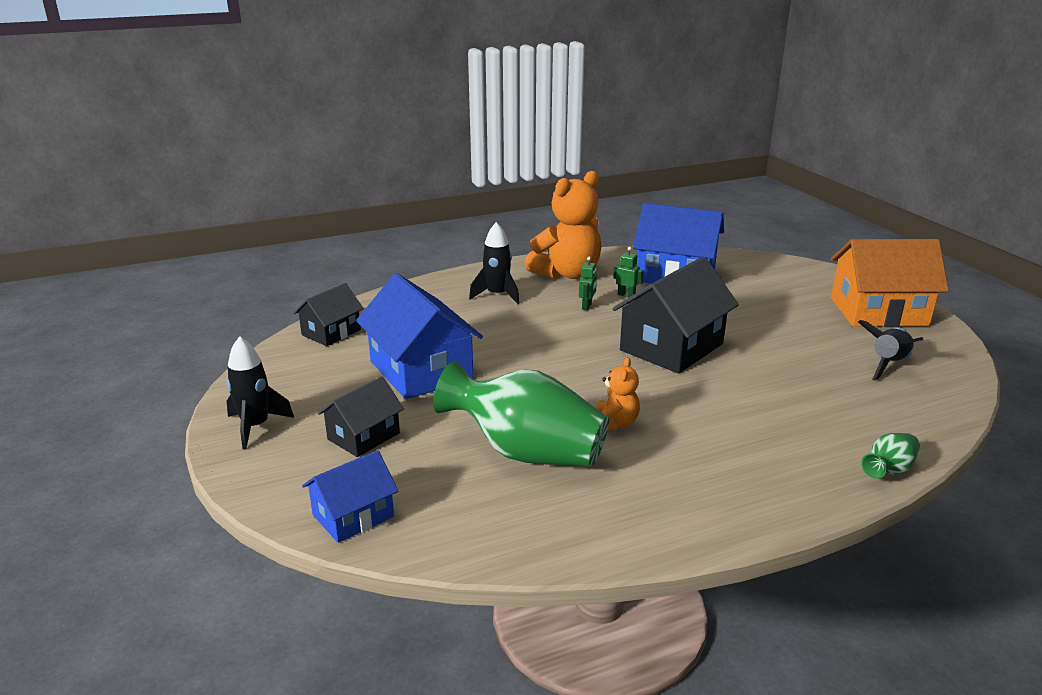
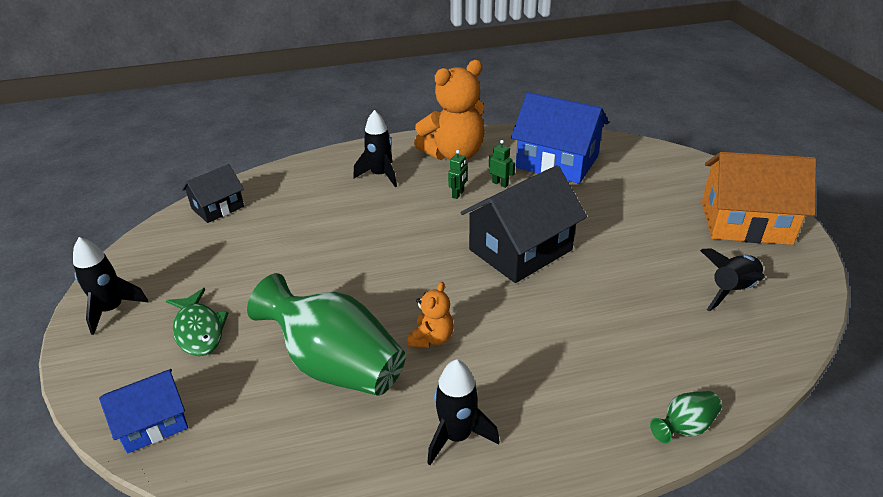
camera: 10 degrees right, 10 degrees up
(363, 436) = (198, 330): black house -> green fish
(421, 370) = (278, 258): blue house -> none
(676, 496) = (457, 436): none -> black rocket

